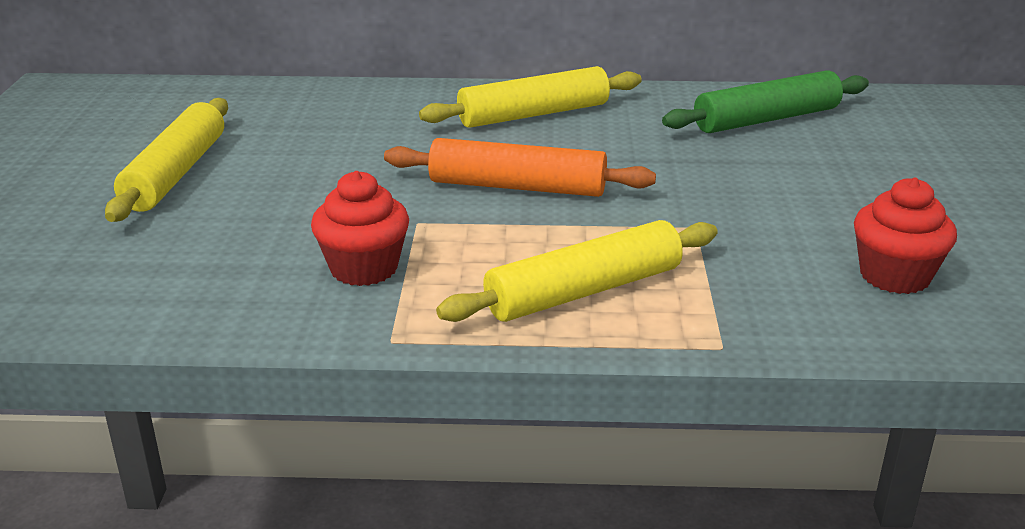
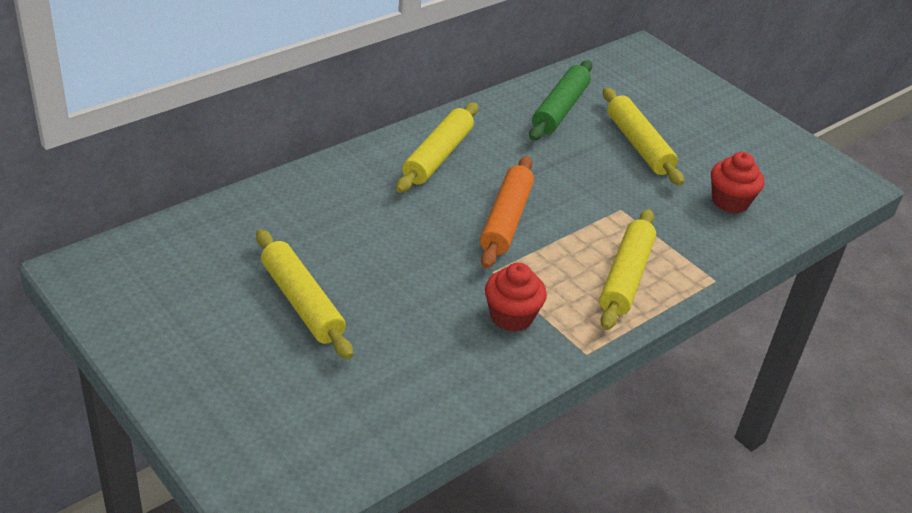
camera: 45 degrees left, 10 degrees up
(517, 186) = (505, 220): orange rolling pin -> orange rolling pin turned 45 degrees counterclockwise
(831, 178) = (638, 145): none -> yellow rolling pin

